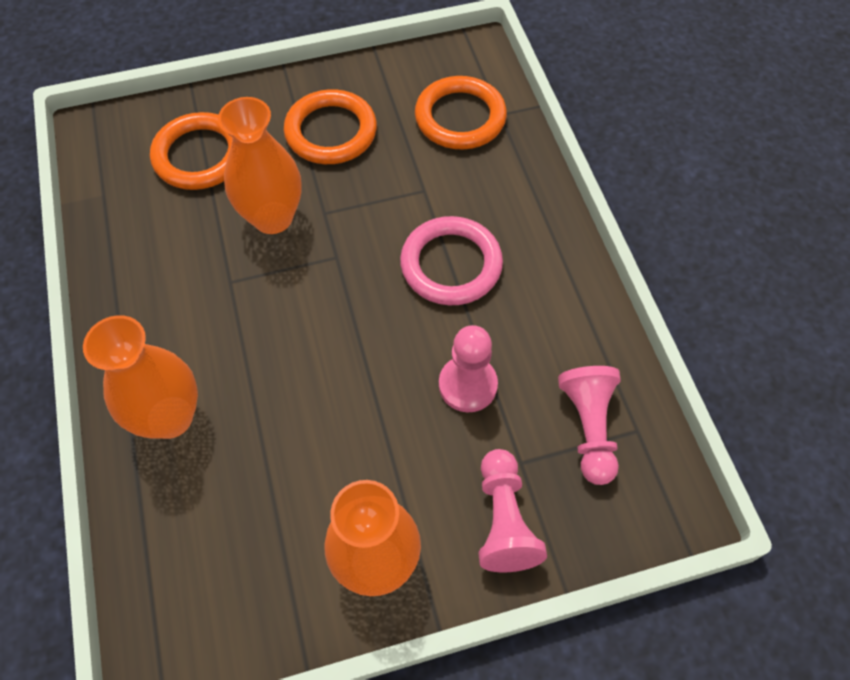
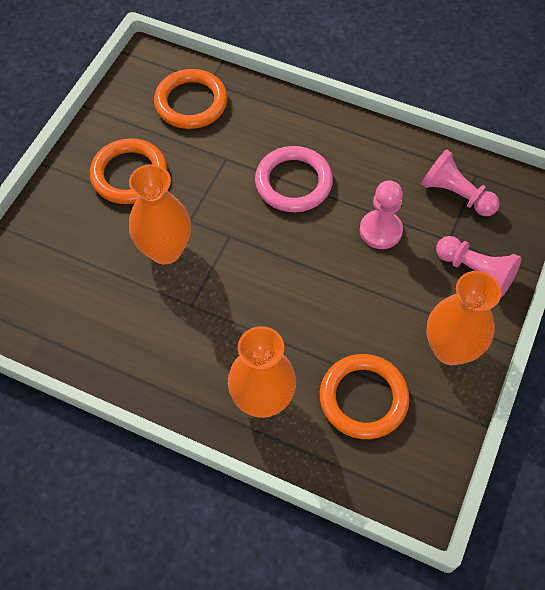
camera: 50 degrees left, 0 degrees up
(200, 156) = (69, 259): orange ring -> orange ring (363, 398)

